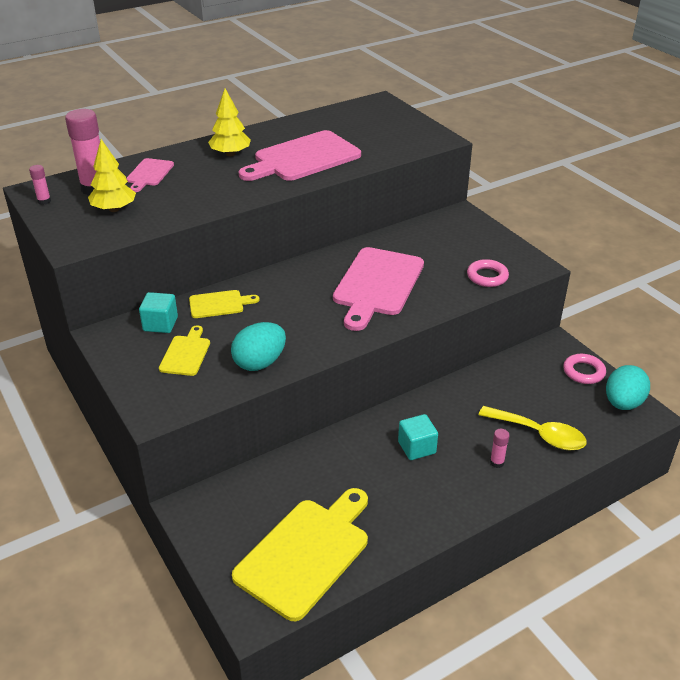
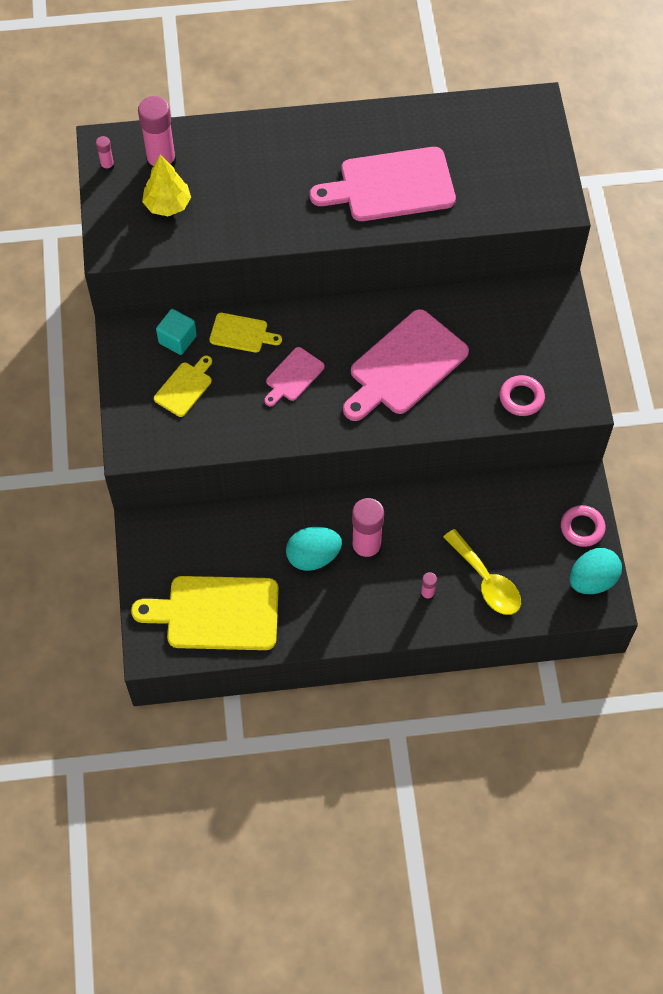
camera: 25 degrees right, 25 degrees up
(149, 174) = (223, 156): pink cutting board -> pink cutting board (293, 376)
(230, 154) = (319, 150): yellow tree -> none
(260, 363) = (243, 425): turquoise egg -> turquoise egg (313, 556)
(306, 553) = (216, 613): yellow cutting board -> yellow cutting board turned 150 degrees counterclockwise
(417, 447) = (366, 548): turquoise cube -> pink glue stick

